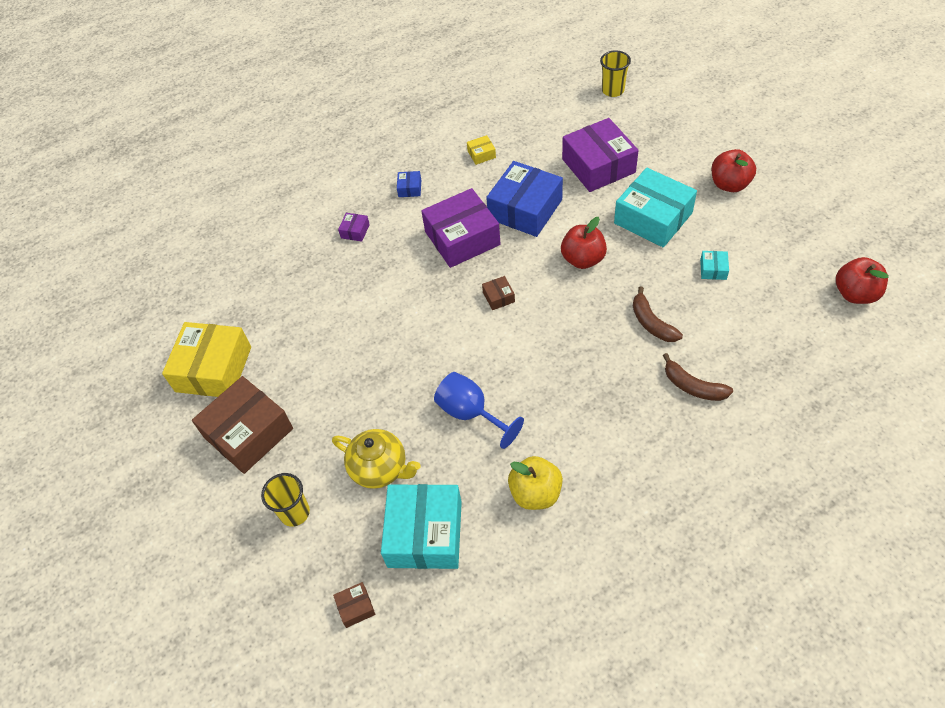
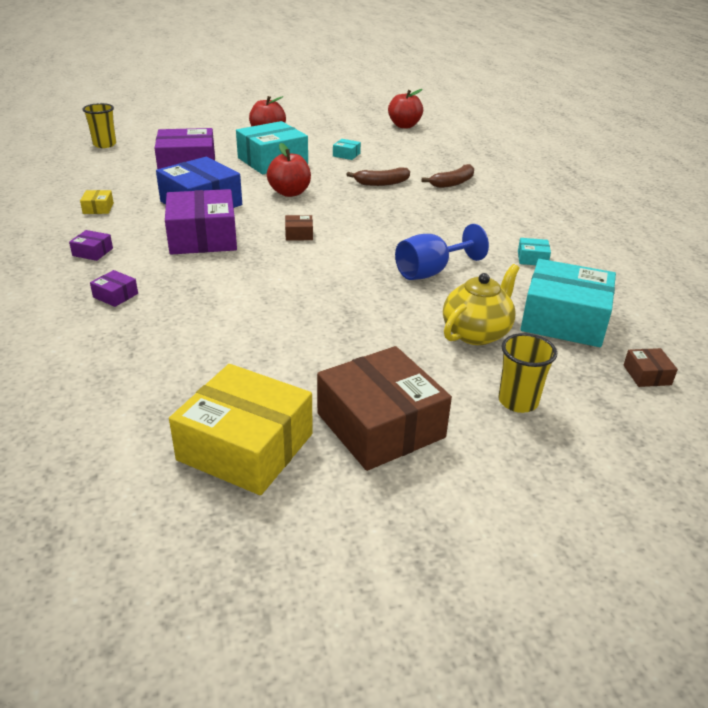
camera: 80 degrees left, 20 degrees down
(410, 188) = (93, 252): blue box -> purple box
(535, 493) = (532, 258): yellow apple -> turquoise box

